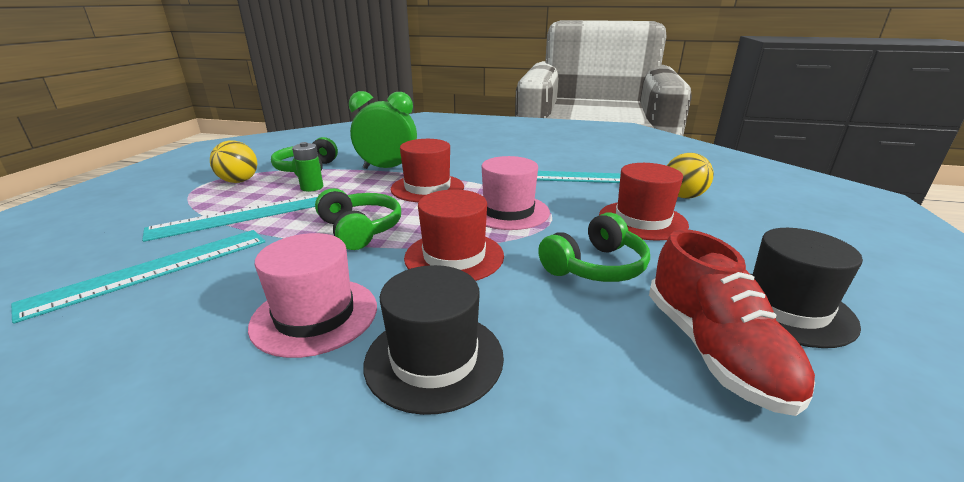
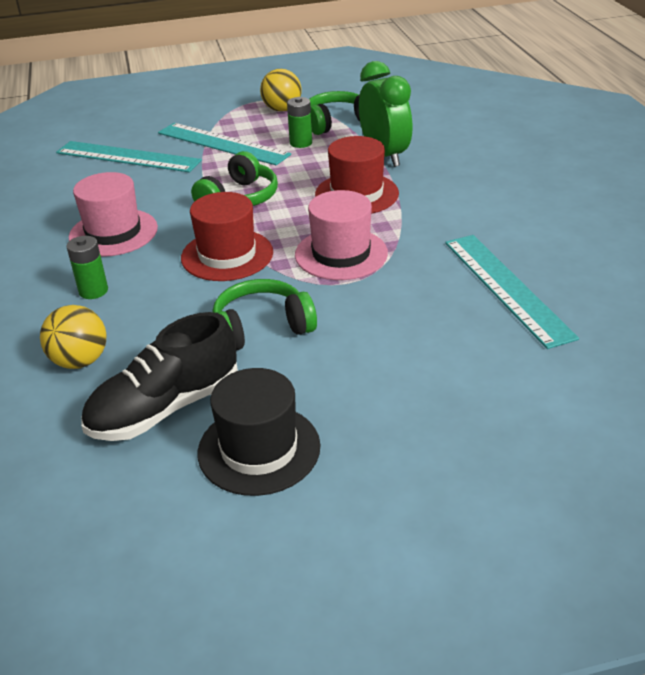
camera: 65 degrees right, 10 degrees up
(434, 359) = (93, 291): black hat -> green battery
(595, 266) = (261, 328): green headphones -> green headphones turned 135 degrees clockwise
(642, 220) = (395, 340): red hat -> none
(683, 196) = (507, 361): yellow ball -> yellow ball (80, 361)
(713, 350) = (165, 408): red shoe -> black shoe

